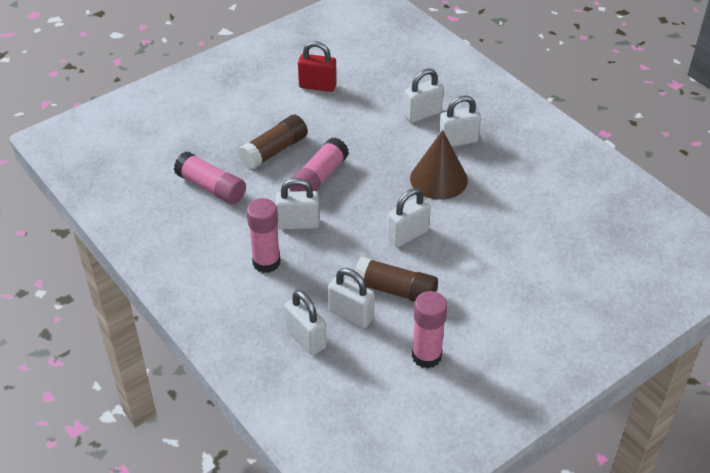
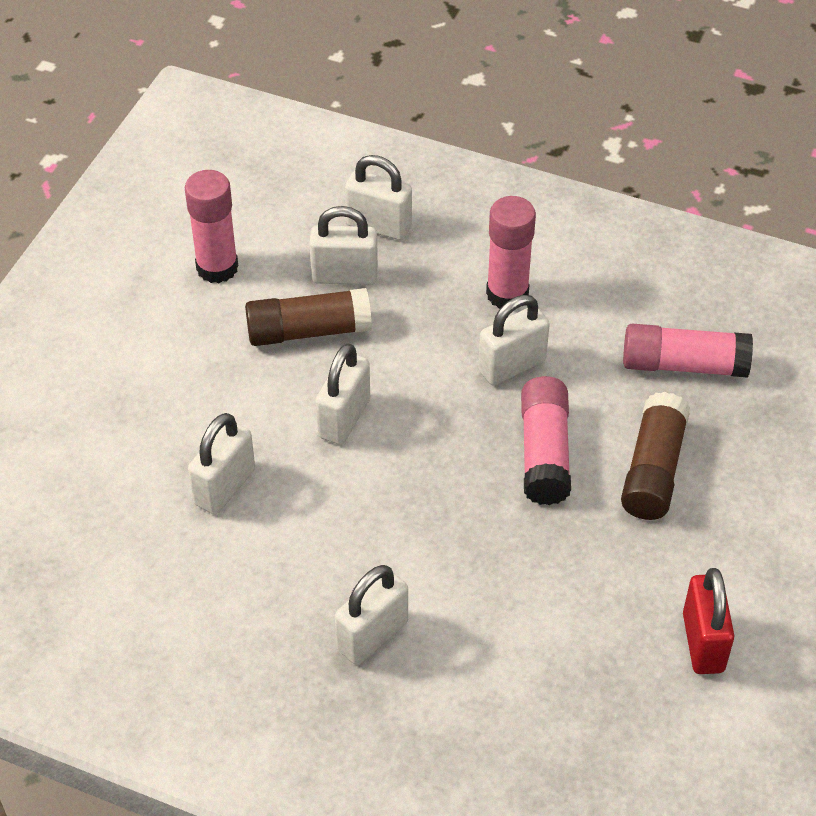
camera: 150 degrees right, 5 degrees up
(317, 86) = (703, 642): red padlock -> red padlock turned 75 degrees counterclockwise
(422, 114) = (472, 668): white padlock -> white padlock (225, 487)
(438, 179) = (358, 539): brown cone -> none

